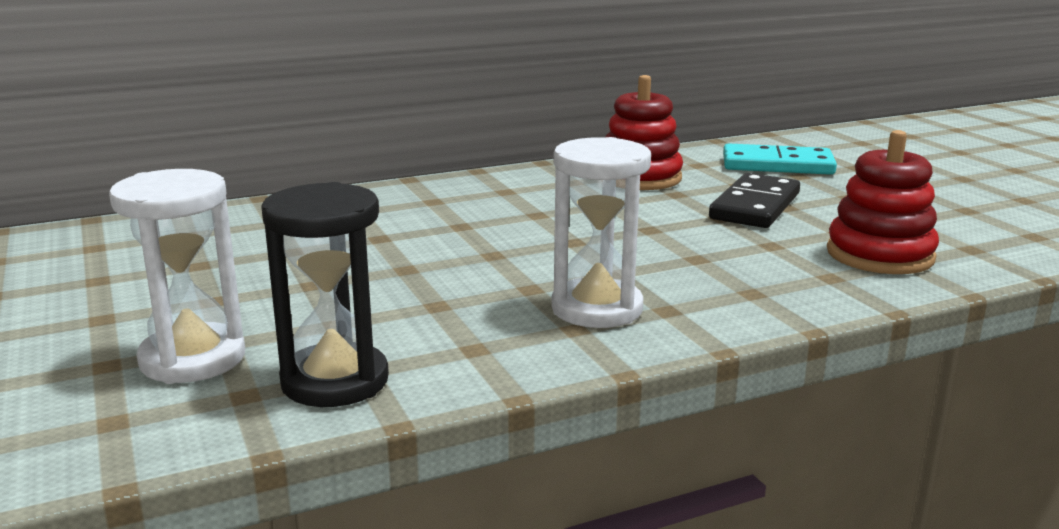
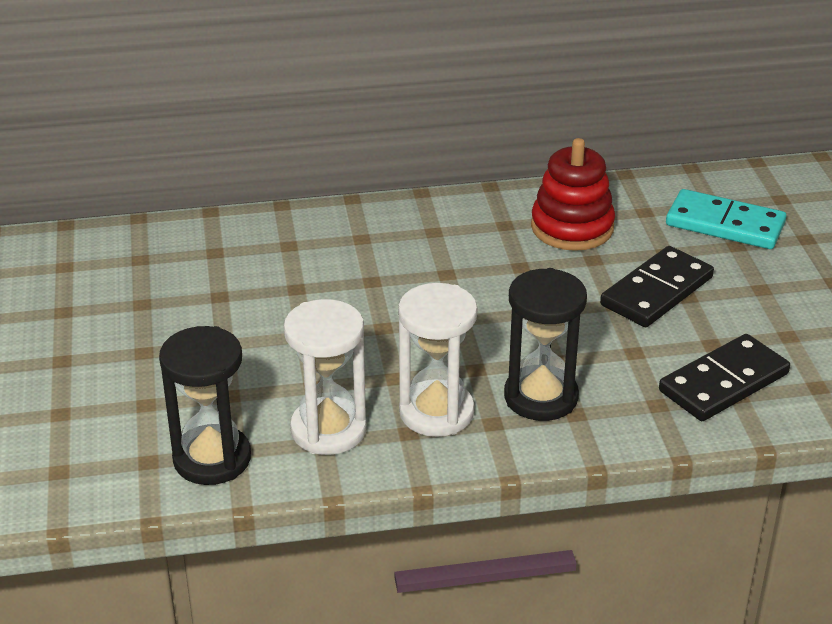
camera: 15 degrees right, 15 degrees up
(193, 359) = (119, 418): white hourglass -> white hourglass (328, 430)
(704, 285) = (541, 397): none -> black hourglass
(880, 255) = (723, 382): red stacking toy -> black domino

